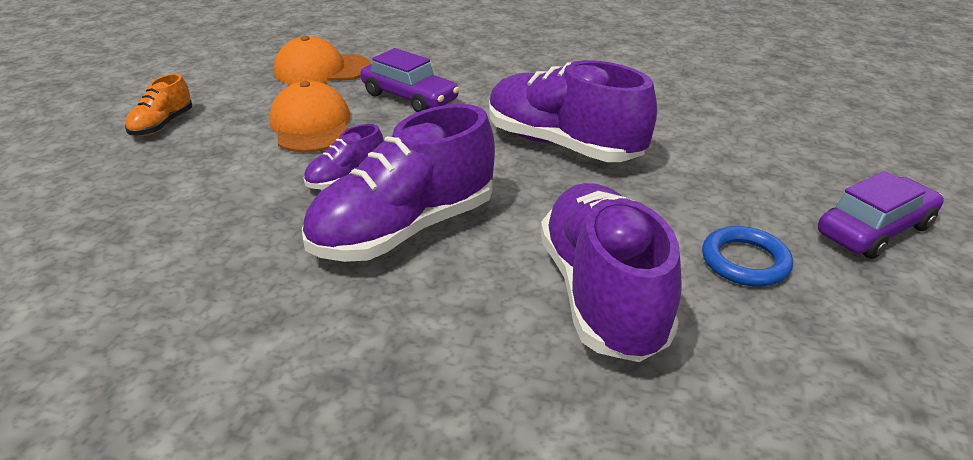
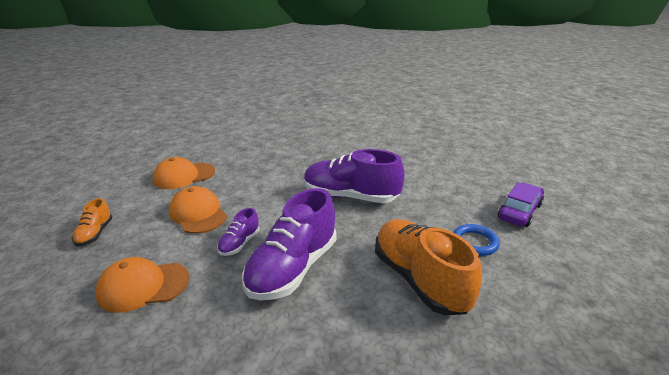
camera: 20 degrees left, 5 degrees down
(184, 205) = (143, 286): none -> orange cap
(409, 97) = (248, 184): purple car -> none
(601, 294) = (419, 279): purple shoe -> orange shoe

